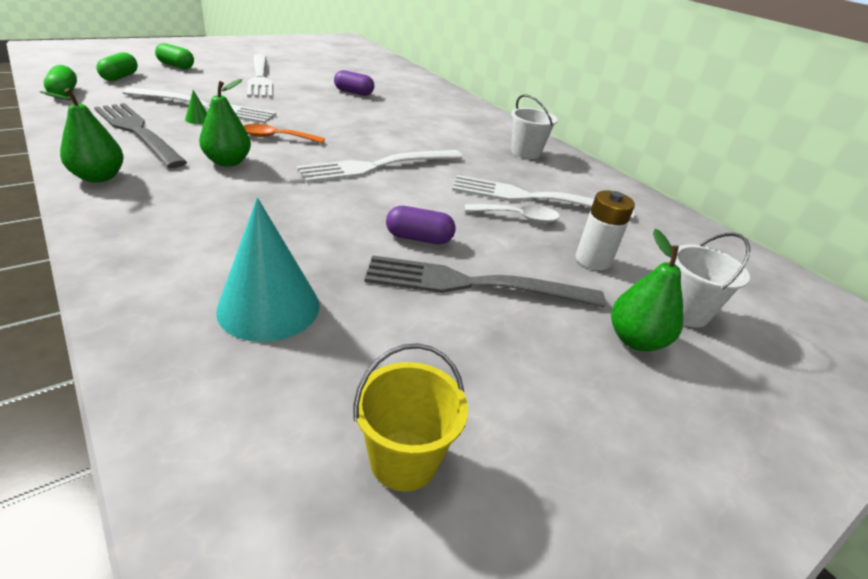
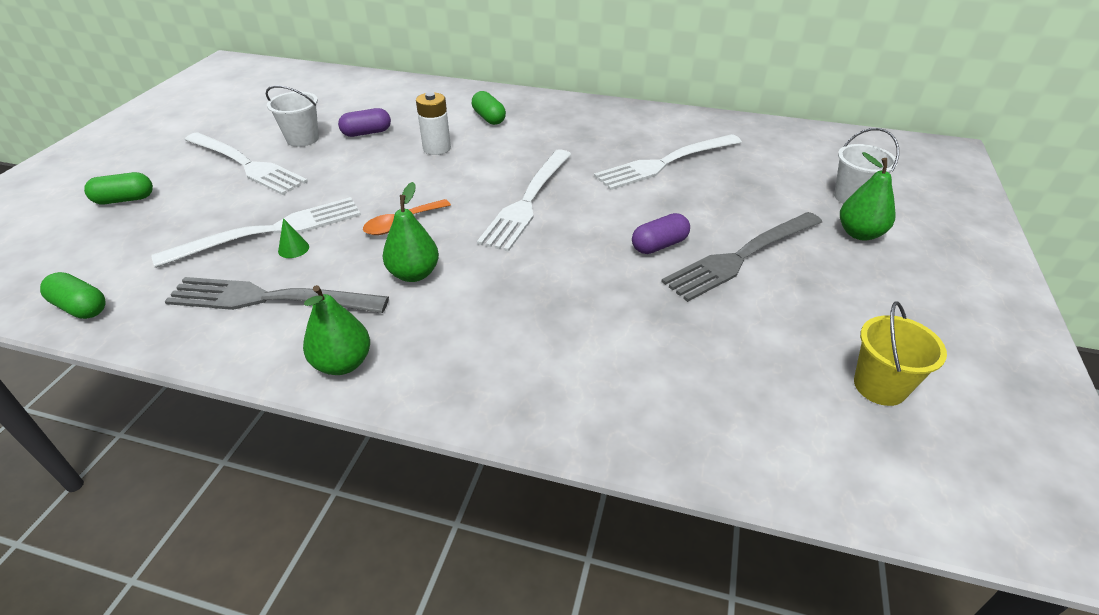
camera: 35 degrees left, 5 degrees up
(120, 77) = (95, 250): green capsule -> green capsule (489, 118)
(269, 307) = (672, 362): turquoise cone -> none
(518, 217) = (682, 186): white spoon -> none
(525, 152) = (597, 122): white bucket -> white bucket (302, 139)
(593, 260) = (766, 192): white battery -> white battery (437, 148)

